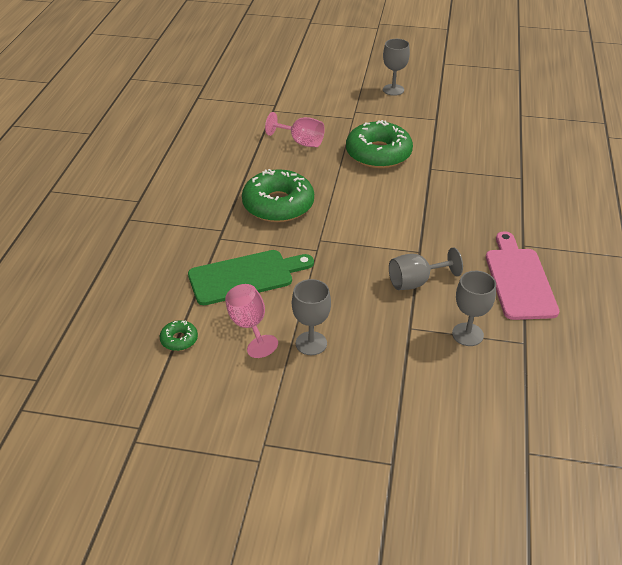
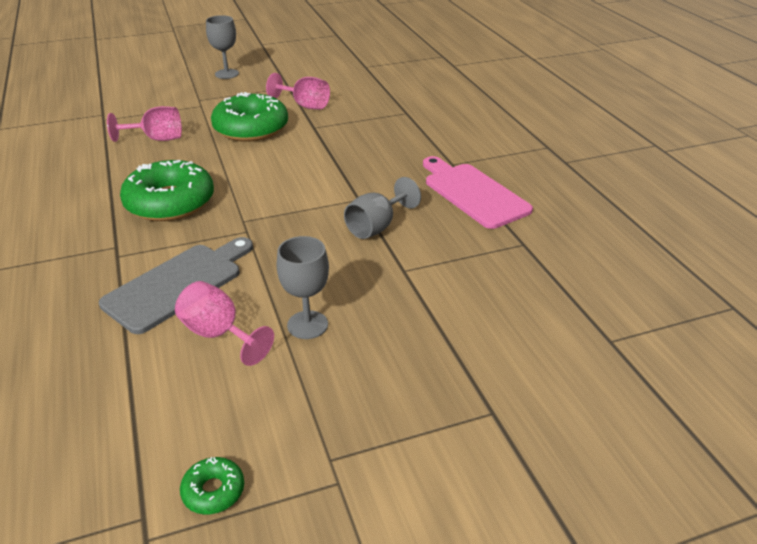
camera: 30 degrees left, 5 degrees down
(179, 339) = (133, 384): green donut -> green donut (213, 491)
(245, 276) = (178, 284): green cutting board -> grey cutting board
(437, 143) = (305, 105): none -> pink goblet
(467, 334) = (465, 256): grey goblet -> none

